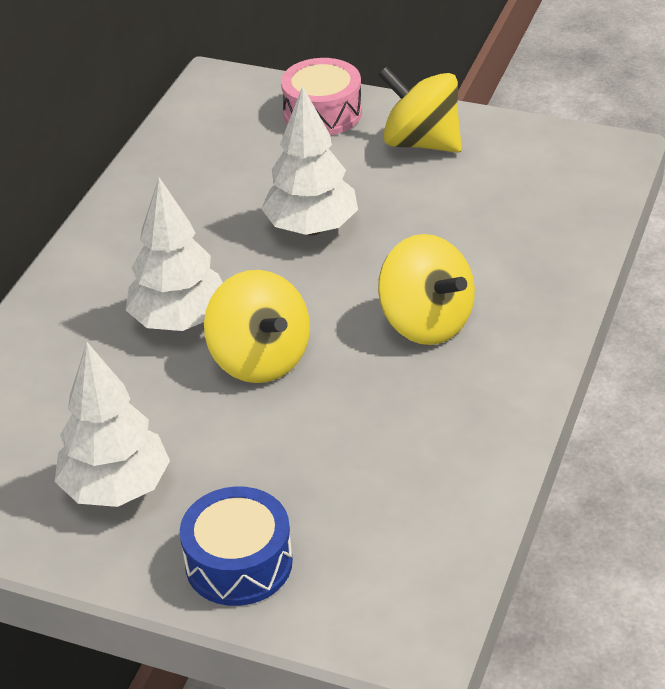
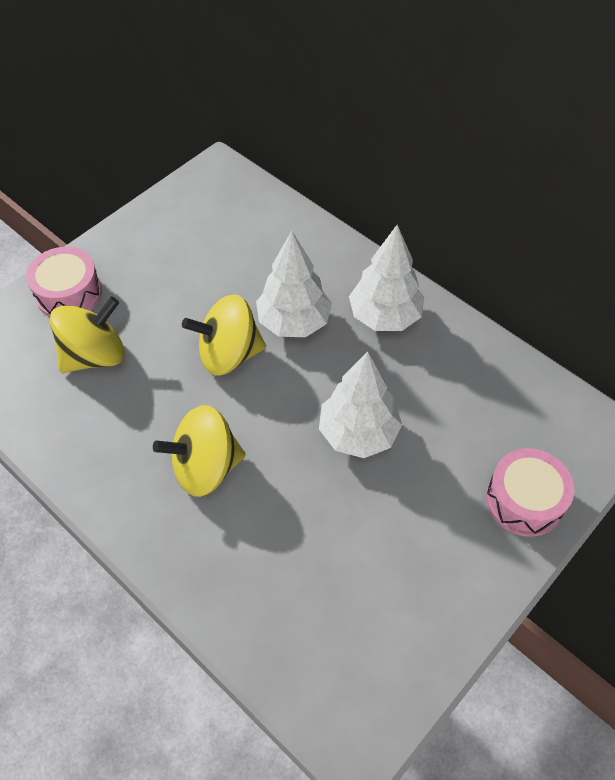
camera: 110 degrees right, 15 degrees up
(116, 489) = (163, 255): white tree -> white tree (384, 316)
(239, 563) = (69, 293): blue drum -> pink drum
(421, 142) = (443, 564): yellow spinning top -> yellow spinning top (95, 355)

